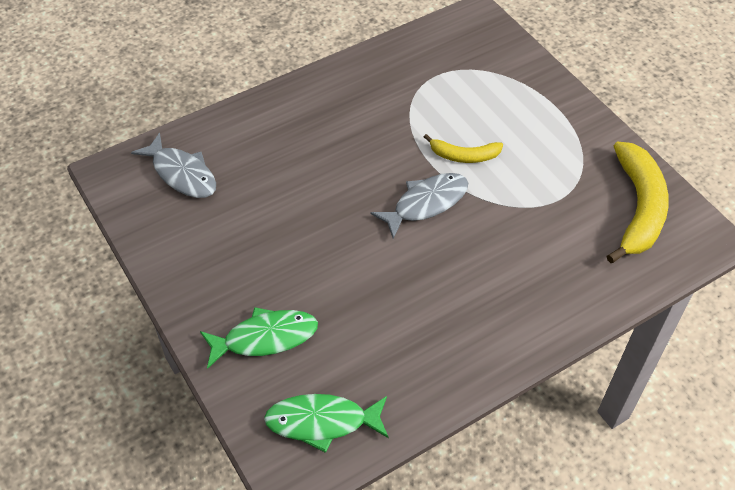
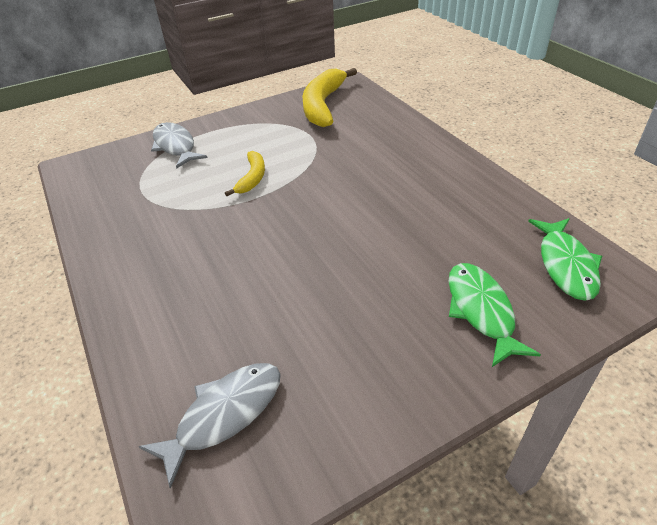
camera: 85 degrees left, 10 degrees down
(426, 203) = (306, 200): grey fish -> grey fish (175, 146)
(638, 208) = (323, 105): yellow banana -> yellow banana turned 90 degrees counterclockwise

